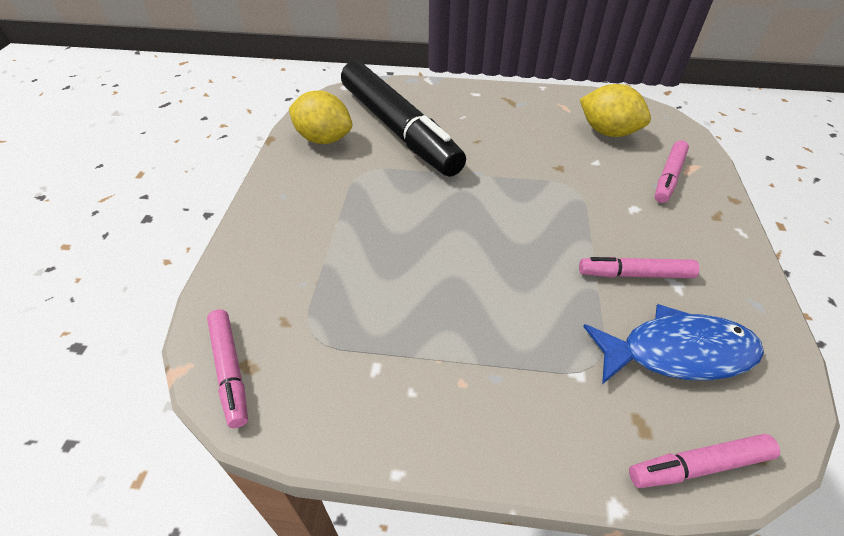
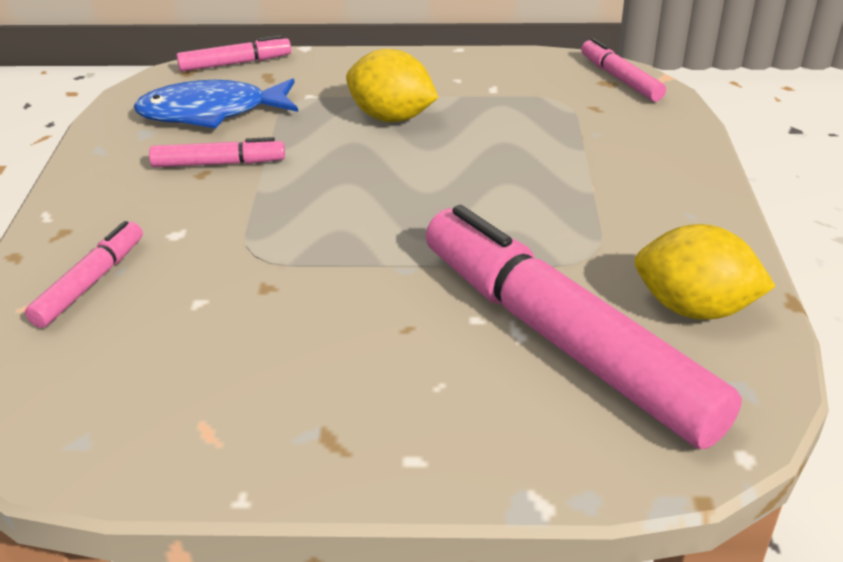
camera: 175 degrees right, 10 degrees down
(398, 129) = (564, 341): black marker -> pink marker
(608, 132) = (144, 366): yellow lemon -> yellow lemon (391, 117)

